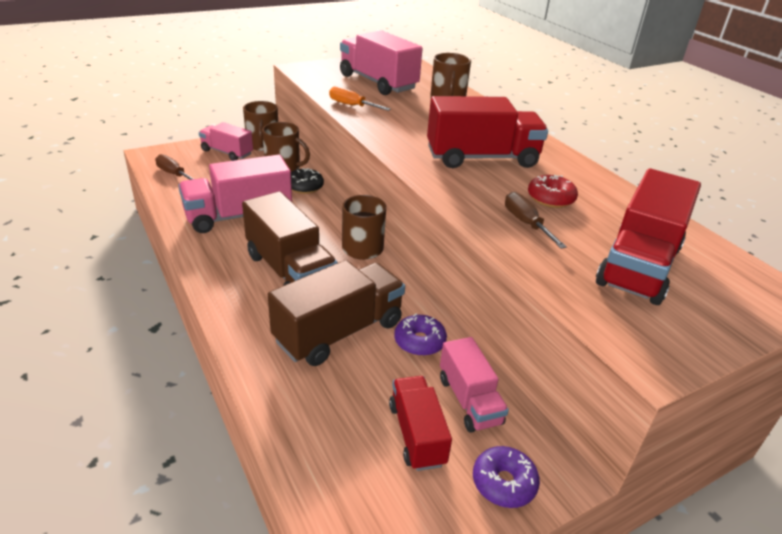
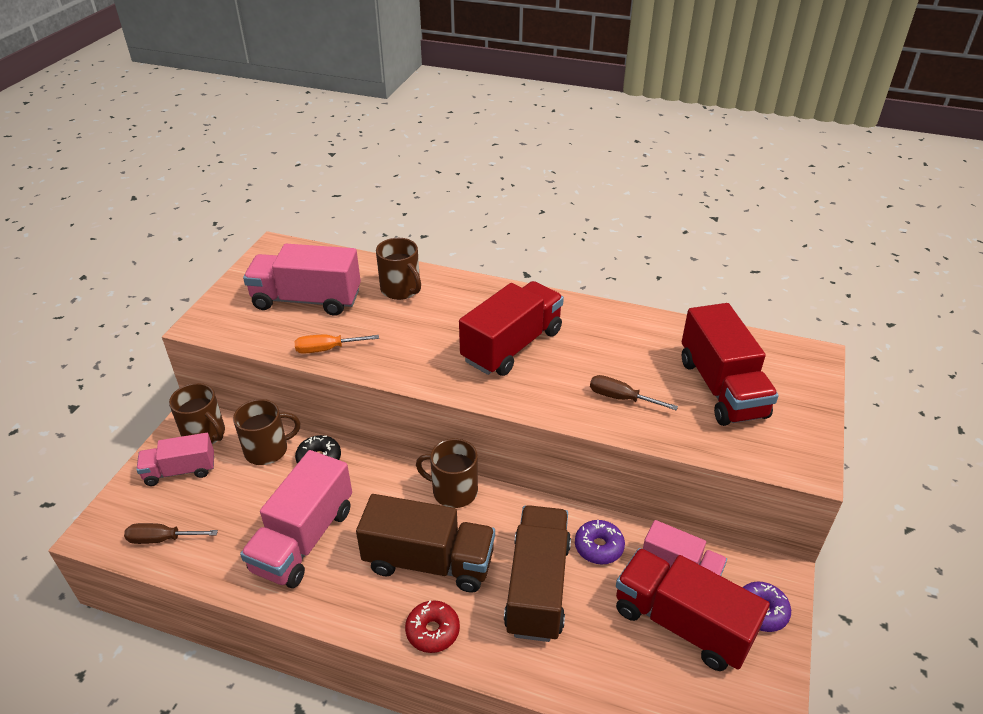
camera: 40 degrees left, 5 degrees up
(417, 434) = (682, 623): red truck -> red truck, size x1.64
(550, 198) = (606, 359): red donut -> red donut (433, 631)

